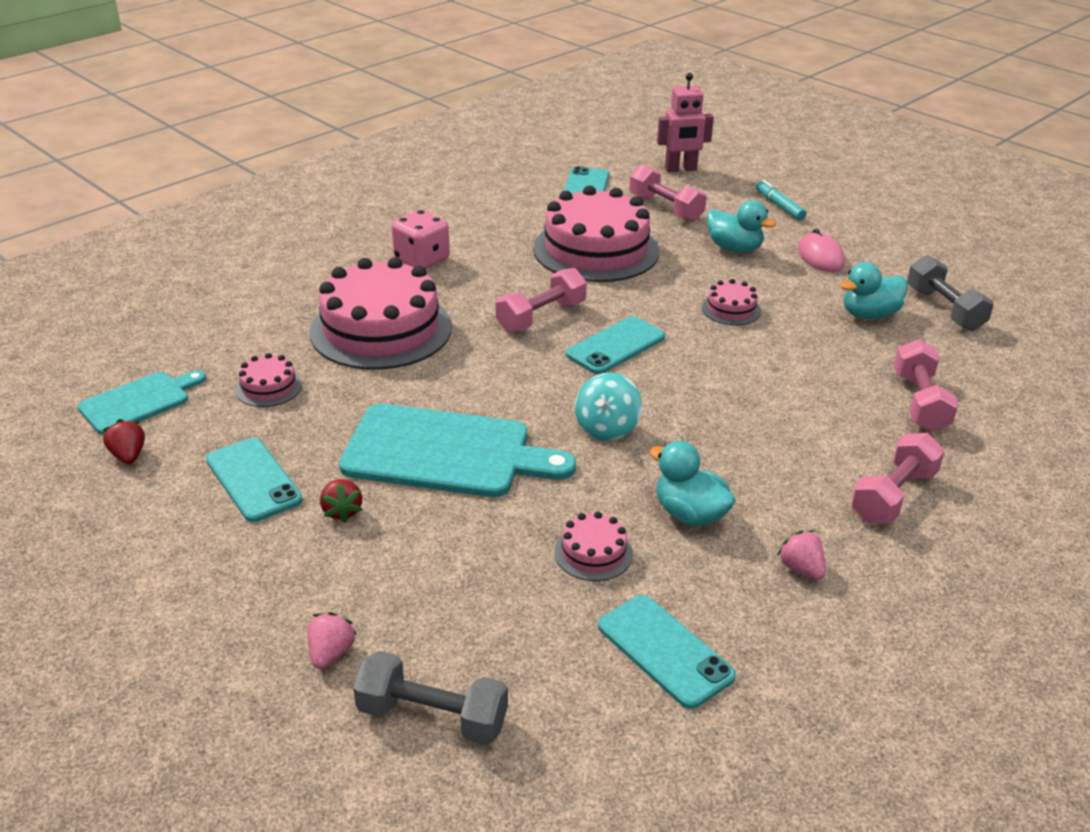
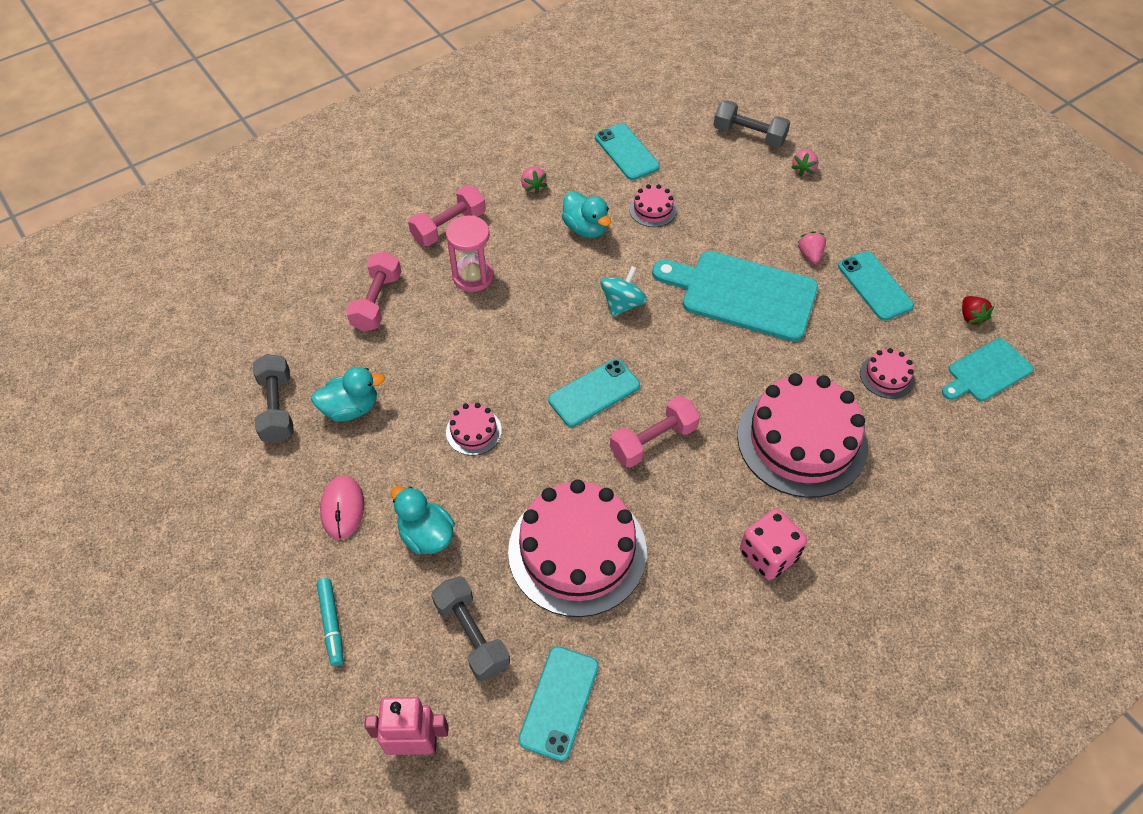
camera: 170 degrees left, 20 degrees up
(342, 511) = (810, 255): red strawberry -> pink strawberry
(665, 208) = (472, 635): pink dumbbell -> grey dumbbell
(818, 439) = (473, 276): none -> pink hourglass

